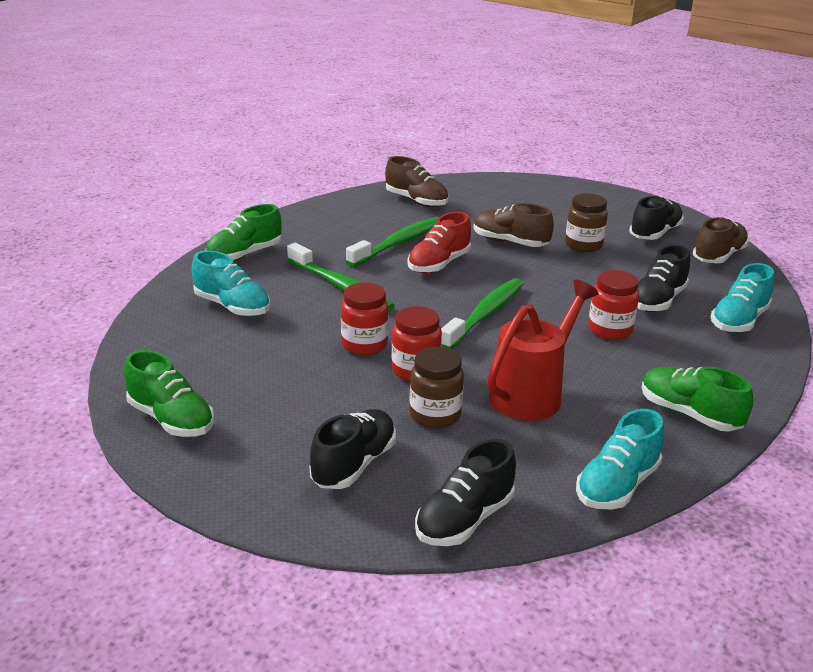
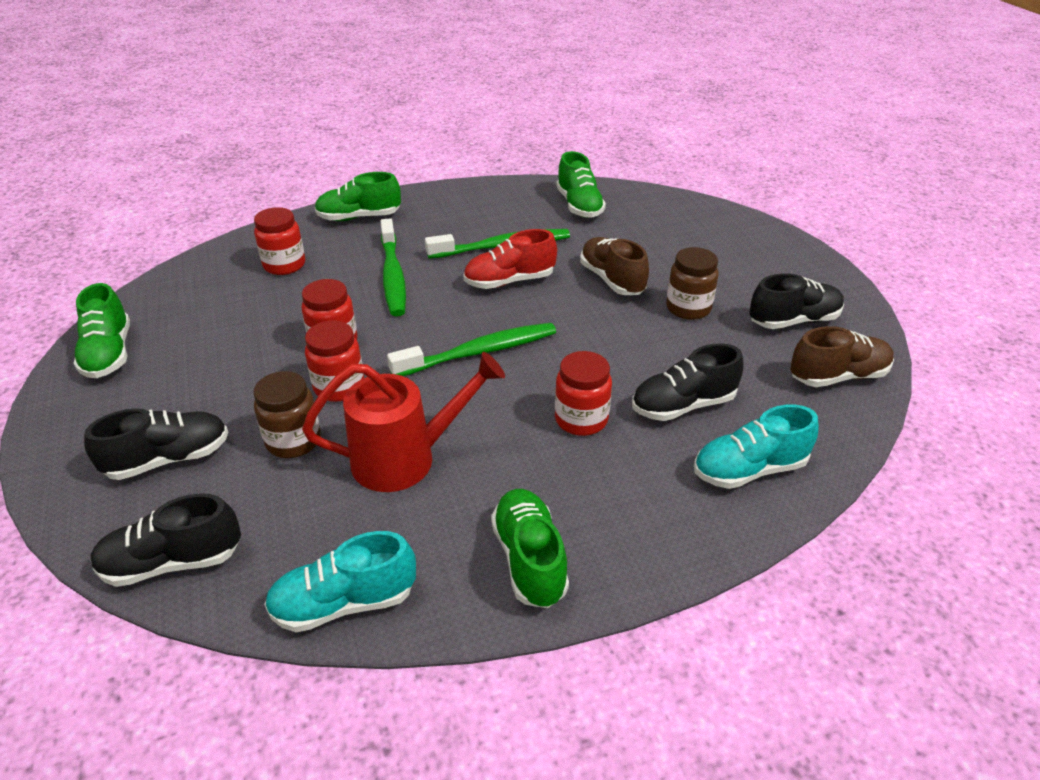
camera: 35 degrees right, 10 degrees up
(232, 307) = (284, 265): turquoise shoe -> red jar
(416, 201) = (579, 206): brown shoe -> green shoe

